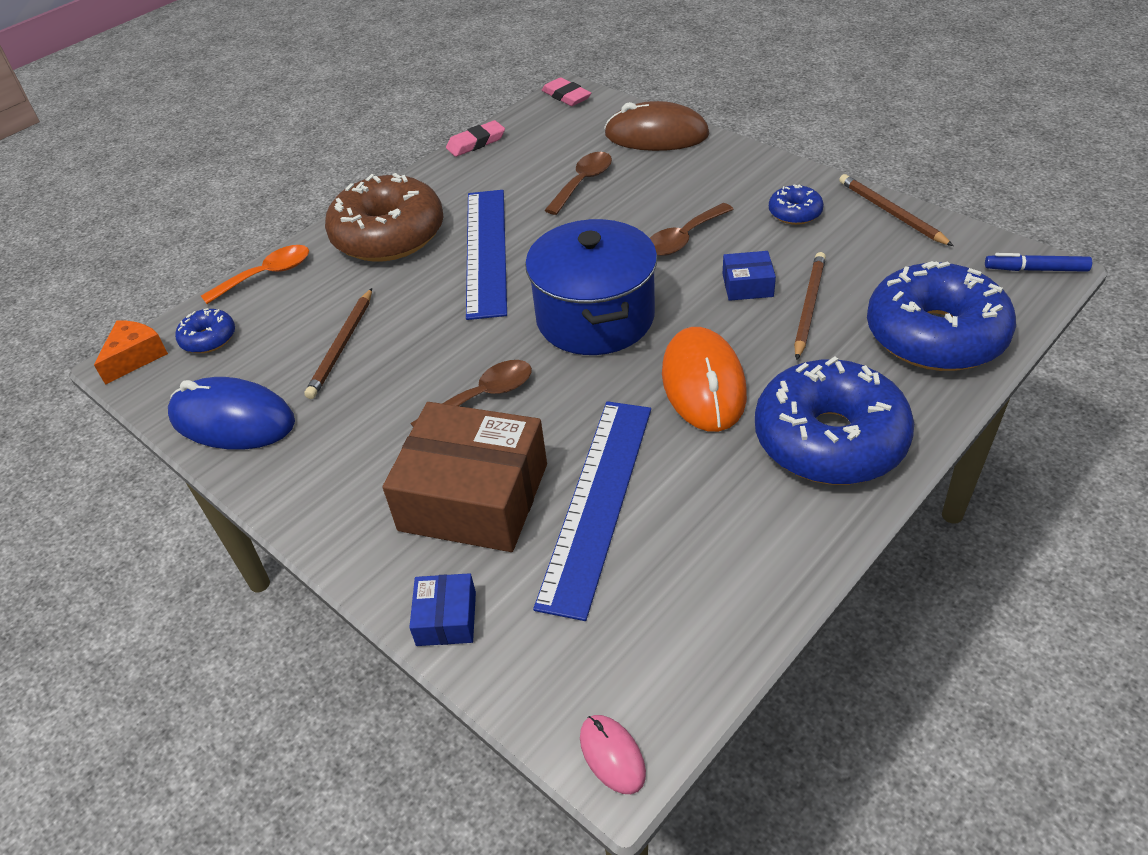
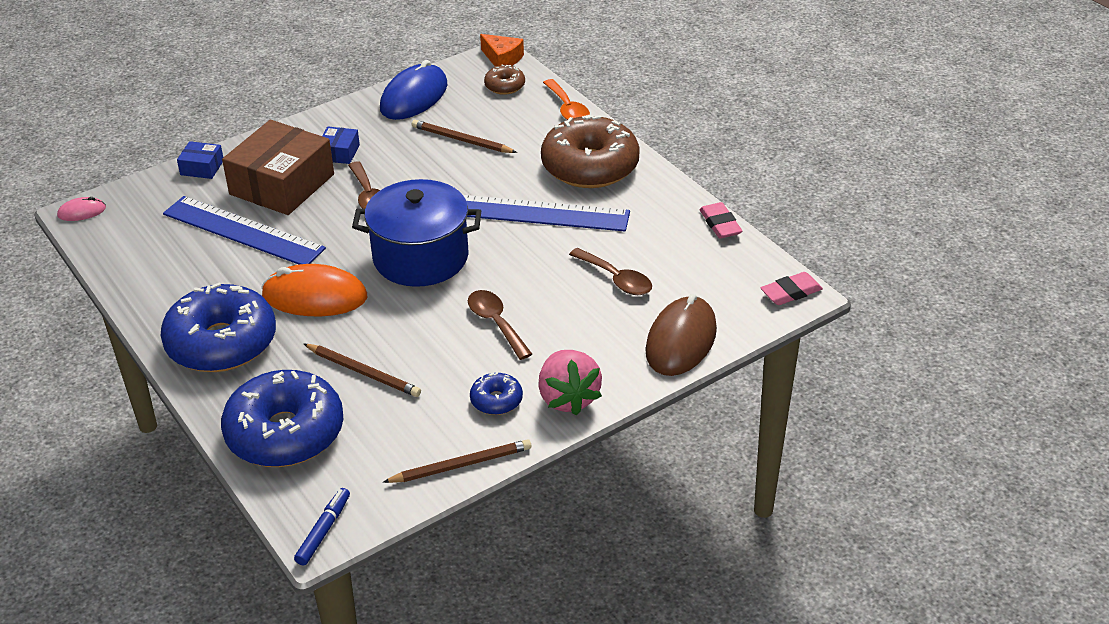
camera: 100 degrees right, 5 degrees down
(208, 338) = (505, 86): blue donut -> brown donut
(747, 285) = (410, 345): blue box -> blue box (339, 153)
(766, 176) = (568, 398): none -> pink strawberry

